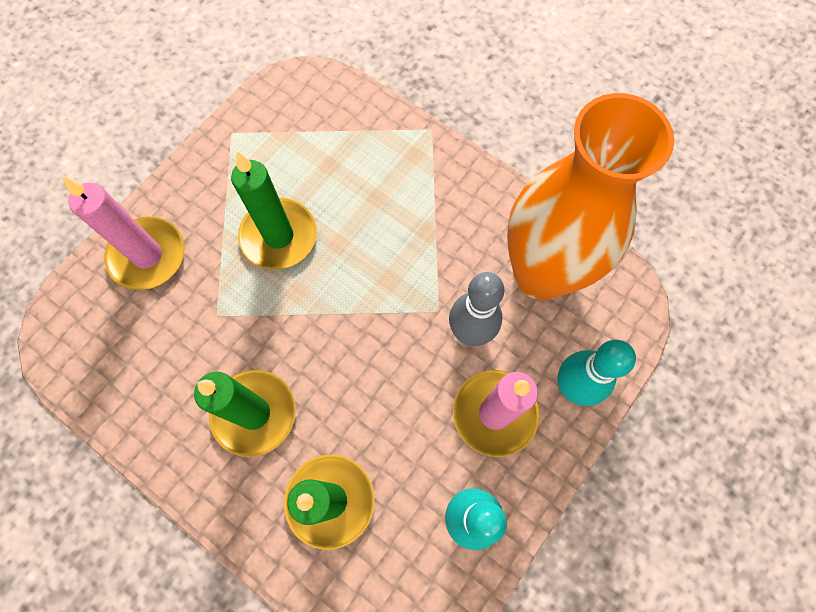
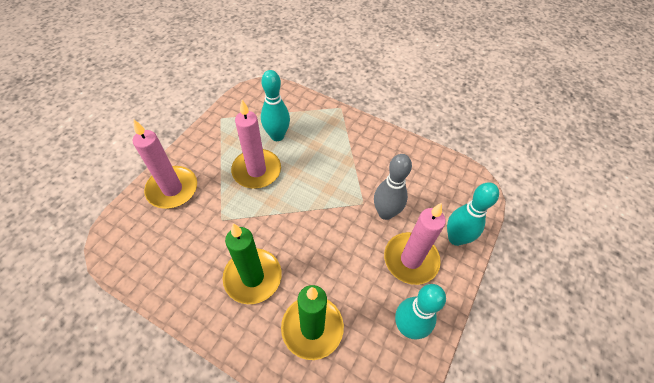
camera: 10 degrees left, 15 degrees down
(279, 236) = (256, 171): green candle -> pink candle
(319, 175) = (277, 136): none -> turquoise bowling pin
(541, 274) = (421, 177): orange vase -> none

